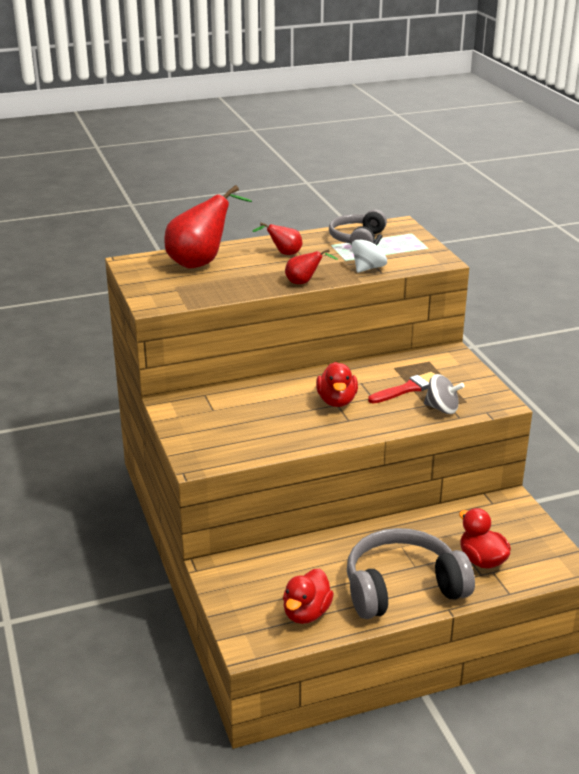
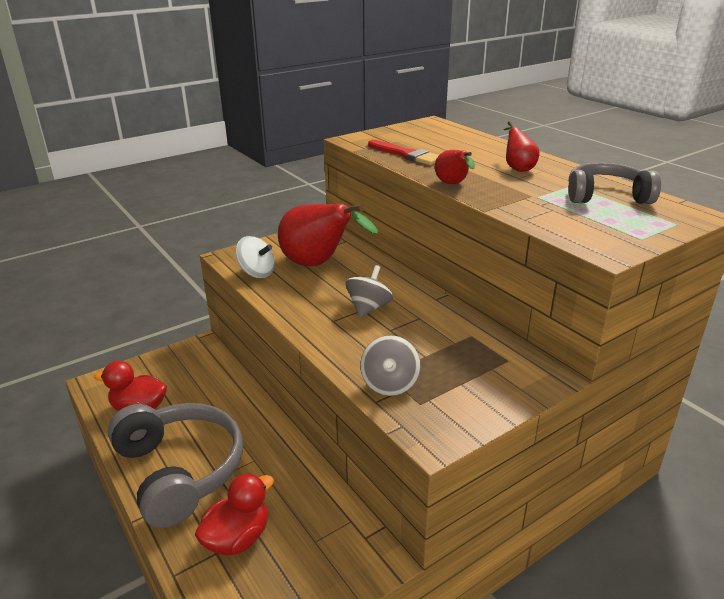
camera: 75 degrees right, 0 degrees up
(201, 262) = (457, 142): red pear -> red pear (318, 265)
(336, 401) = (369, 308): red duck -> grey spinning top
(368, 268) = (527, 210): white spinning top -> white spinning top (257, 273)
(408, 388) = (425, 352): red brush -> red brush (406, 155)

